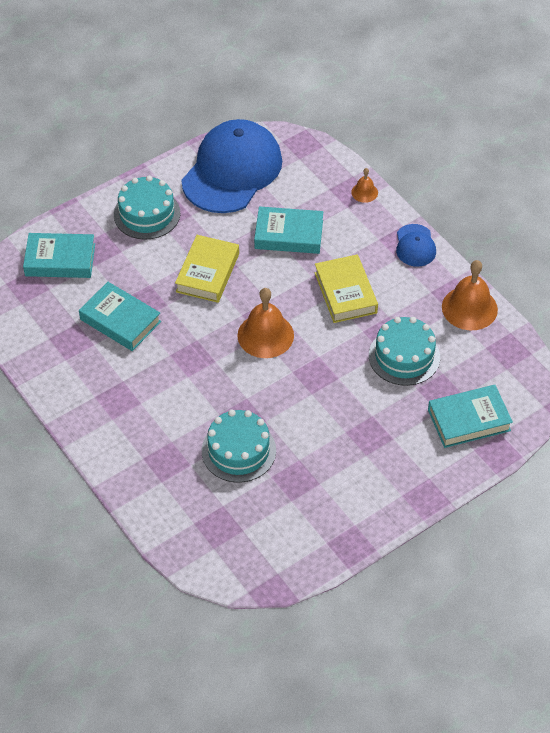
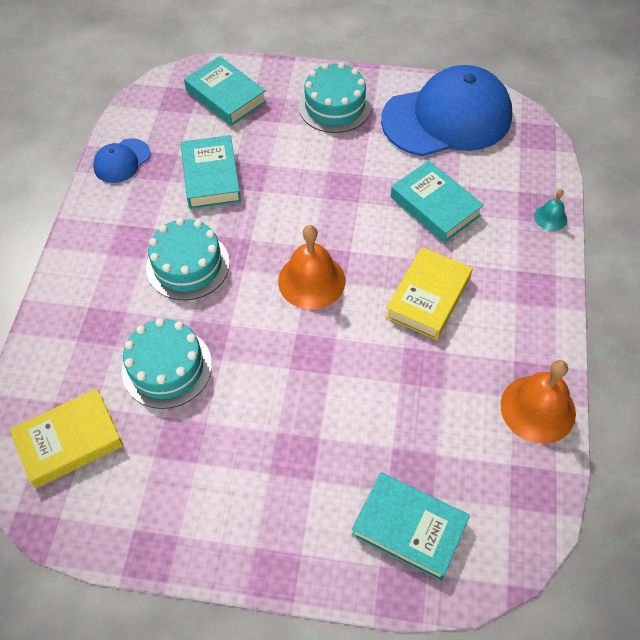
camera: 45 degrees right, 5 degrees up
(207, 273) = (326, 189): yellow book -> yellow book (70, 441)
(364, 192) = (550, 217): orange bell -> turquoise bell
(404, 356) = (416, 404): turquoise cake -> turquoise cake (188, 265)
(415, 246) = (547, 303): blue cap -> blue cap (122, 161)

